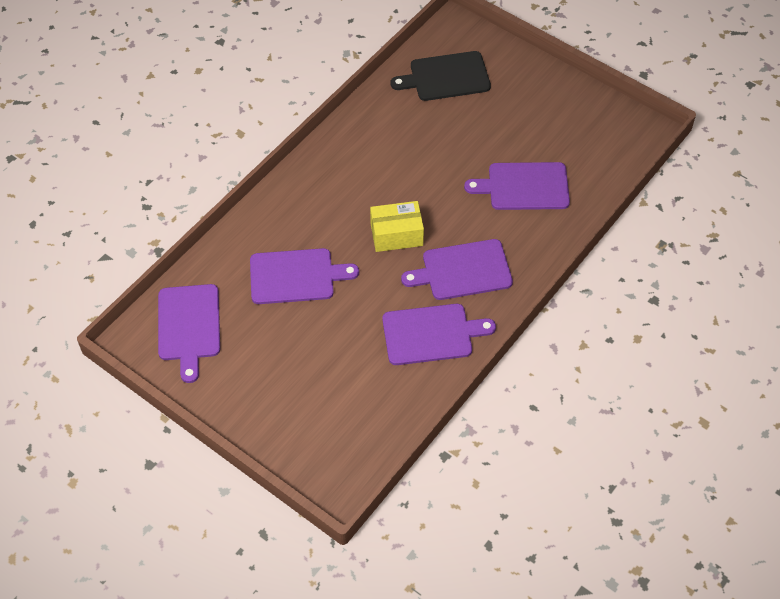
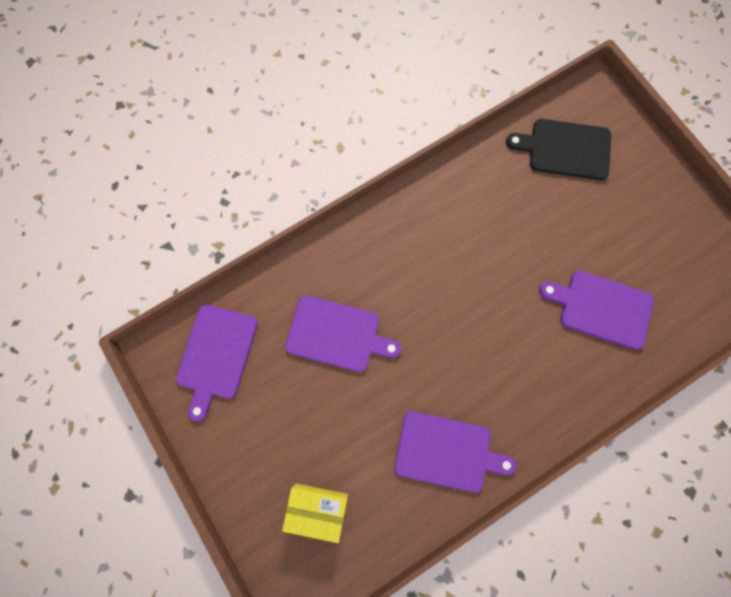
camera: 20 degrees right, 20 degrees up
(396, 235) = (452, 321): yellow box -> yellow box (317, 509)
(463, 270) = (504, 387): purple cutting board -> none

